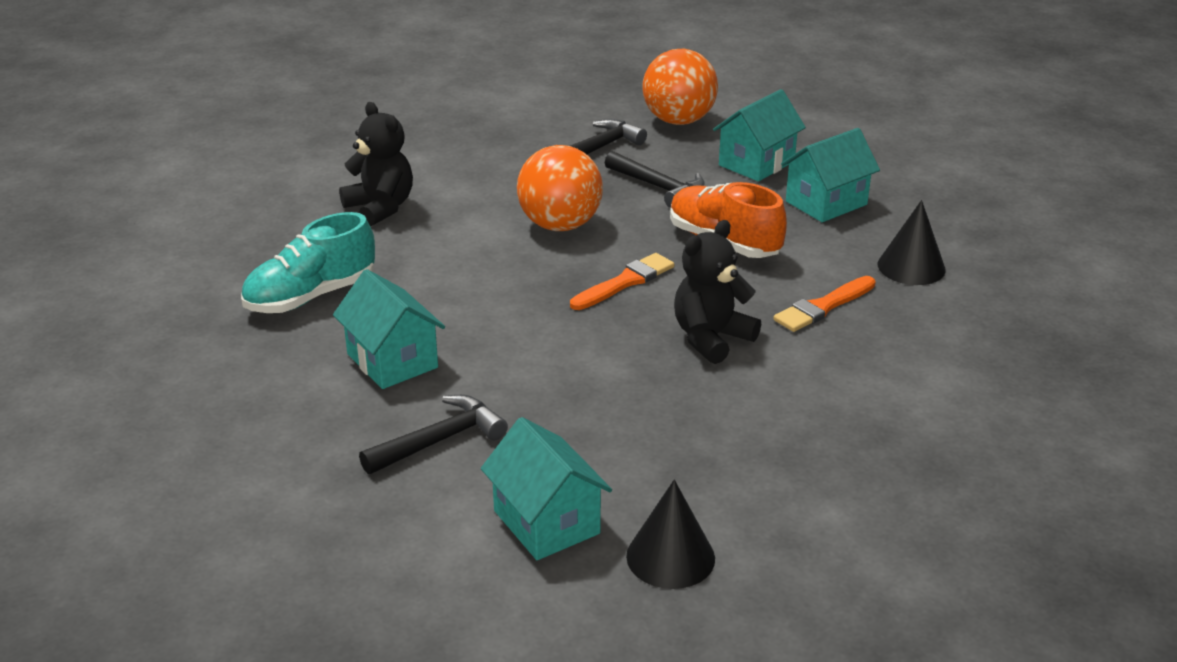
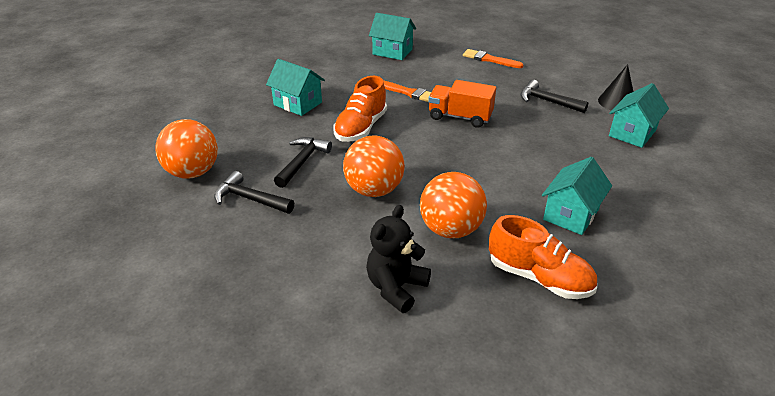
camera: 110 degrees left, 5 degrees up
(311, 296) = (539, 277): turquoise shoe -> orange shoe
(440, 440) = (615, 176): black hammer -> black hammer (547, 101)
(441, 260) = (450, 229): none -> orange ball
(625, 282) = (426, 151): orange brush -> orange brush (489, 59)
(711, 338) = (460, 117): black teddy bear -> orange truck
(756, 163) = (254, 132): turquoise house -> turquoise house (392, 51)
(911, 267) = (355, 75): black cone -> none

